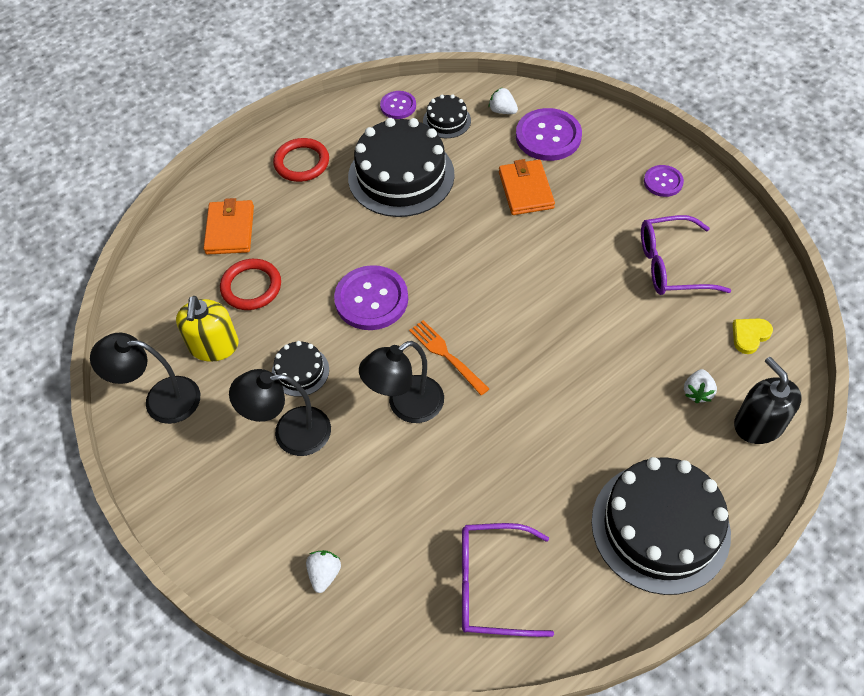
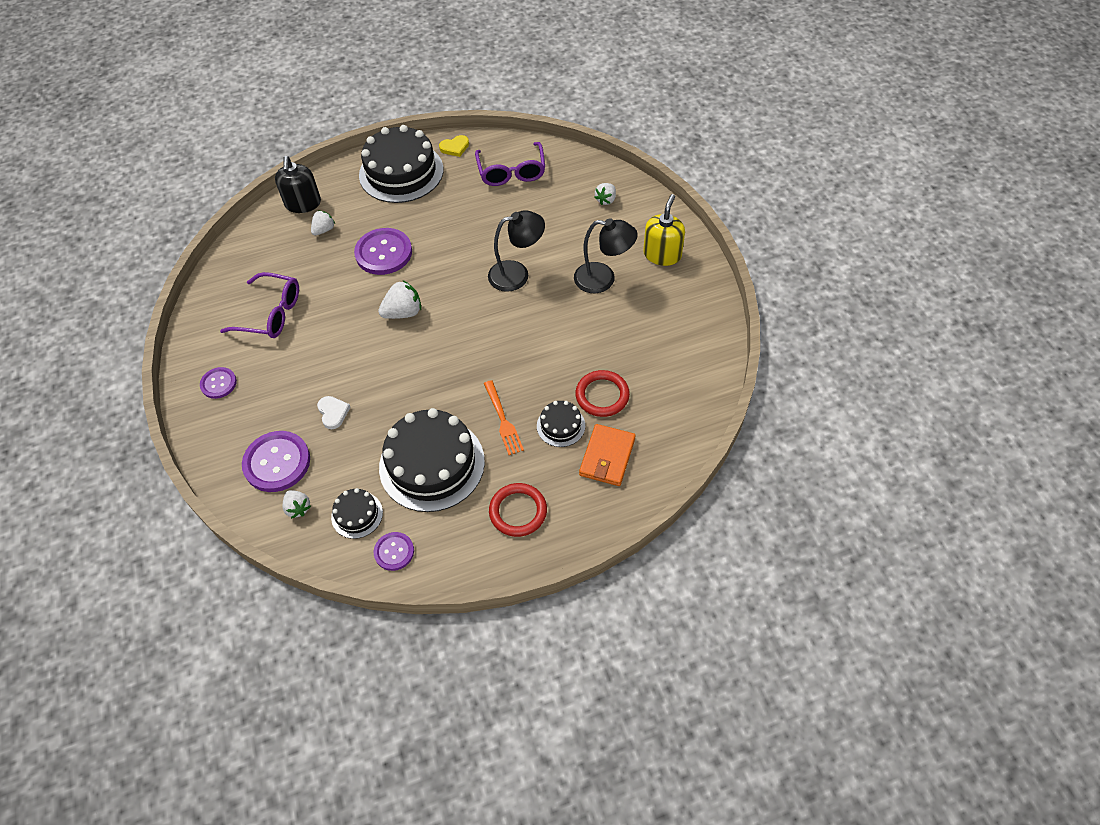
camera: 160 degrees left, 0 degrees up
(161, 400) = (692, 327): black lamp -> none
(214, 346) = (644, 355): yellow soap dispenser -> yellow soap dispenser (662, 254)
(300, 371) = (583, 317): black cake -> black cake (561, 426)
(371, 299) = (509, 355): purple button -> purple button (383, 253)
(446, 355) = (473, 298): orange fork -> orange fork (503, 420)
(492, 585) = (511, 171): purple glasses -> purple glasses turned 60 degrees clockwise
(520, 312) = (403, 312): none -> white strawberry
(526, 190) = (333, 413): orange wallet -> white heart
(749, 336) = (261, 252): yellow heart -> yellow heart (455, 147)

